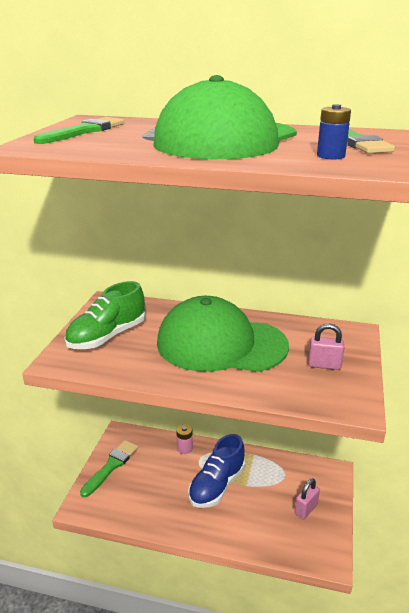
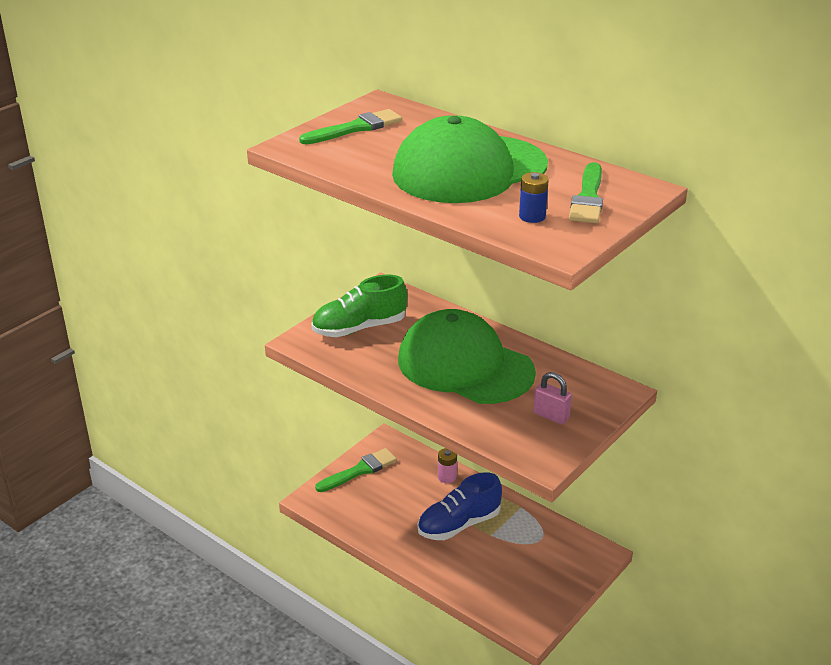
camera: 25 degrees right, 5 degrees up
(305, 509) = (539, 578): pink padlock -> none

